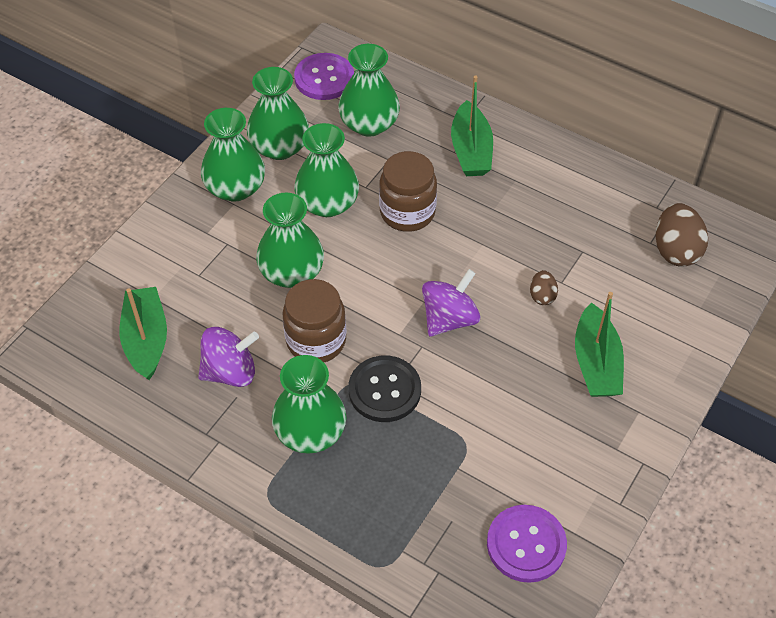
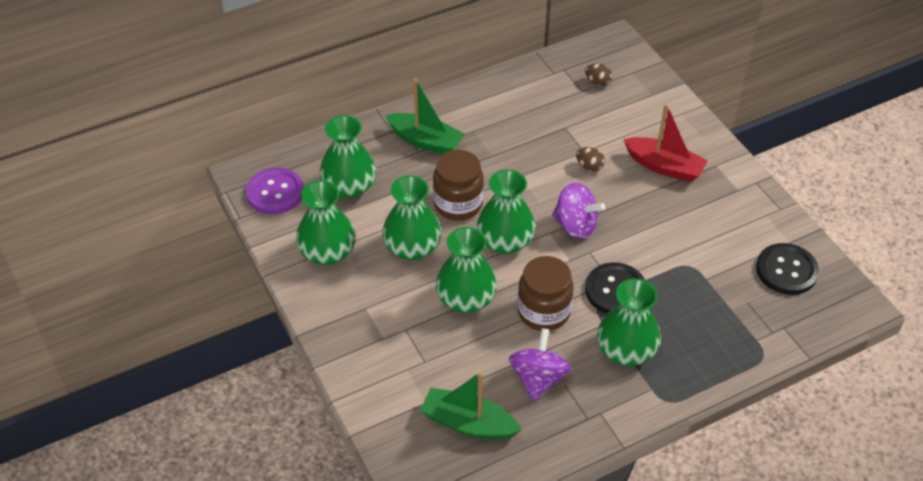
camera: 60 degrees left, 5 degrees down
(235, 188) = (349, 299): green vase -> green vase (505, 241)
(449, 319) = (575, 225): purple spinning top -> purple spinning top turned 135 degrees clockwise
(526, 544) = (786, 270): purple button -> black button
(596, 363) = (664, 166): green boat -> red boat
(675, 250) = (597, 82): brown egg -> brown egg, size x0.54

